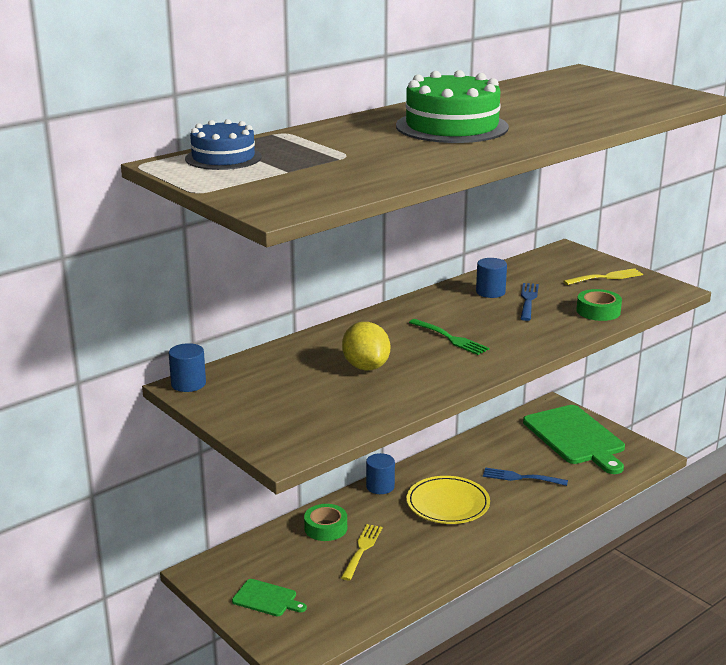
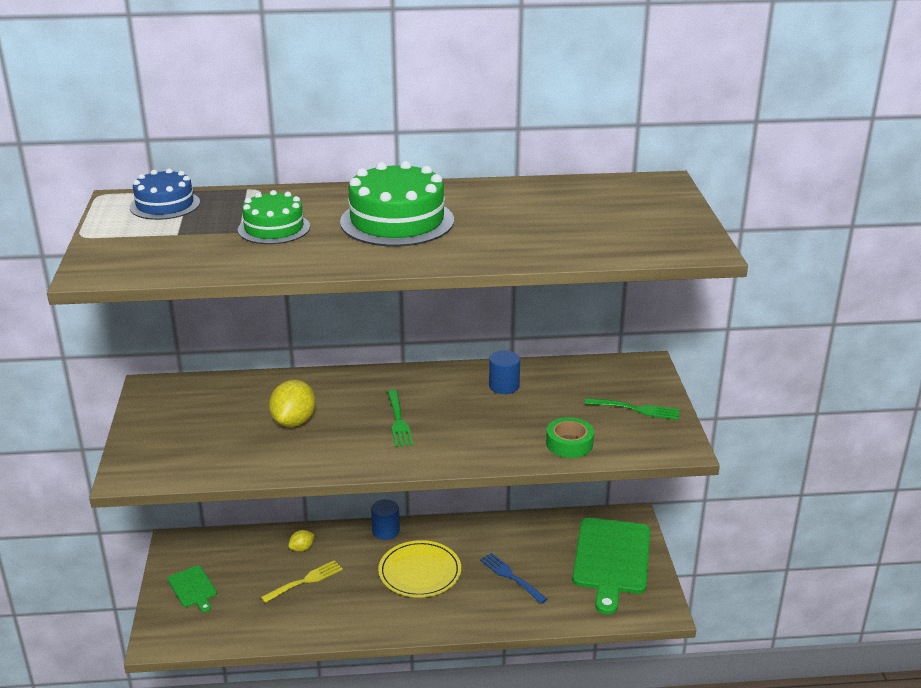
camera: 35 degrees right, 5 degrees up
(188, 384) = (154, 386): blue cylinder -> none
(325, 528) = (302, 548): green tape -> yellow lemon
(363, 150) = (274, 228): none -> green cake
(528, 300) = (524, 407): blue fork -> none
(606, 277) = (636, 409): yellow fork -> green fork

